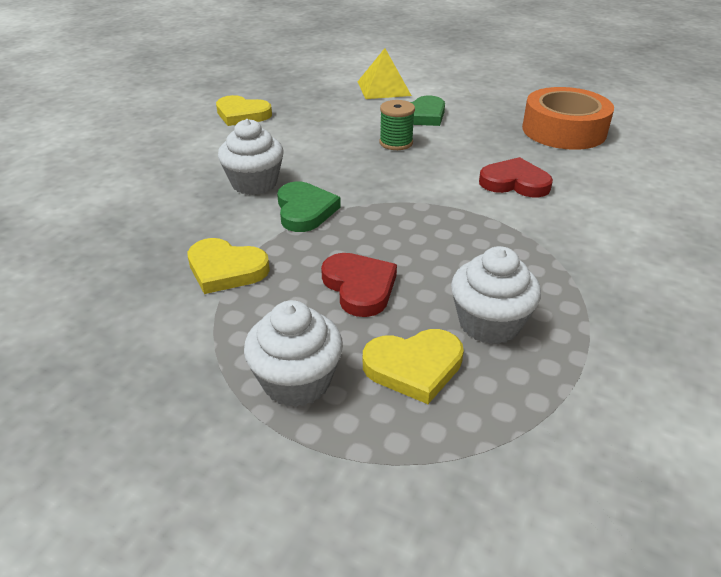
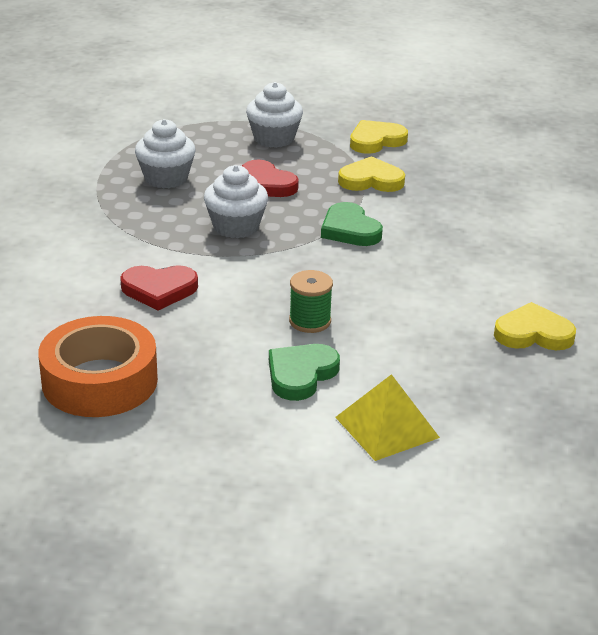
camera: 160 degrees right, 5 degrees down
(254, 183) = (420, 247): white cupcake -> white cupcake (236, 227)
(414, 367) = (208, 152): yellow heart -> yellow heart (376, 141)

